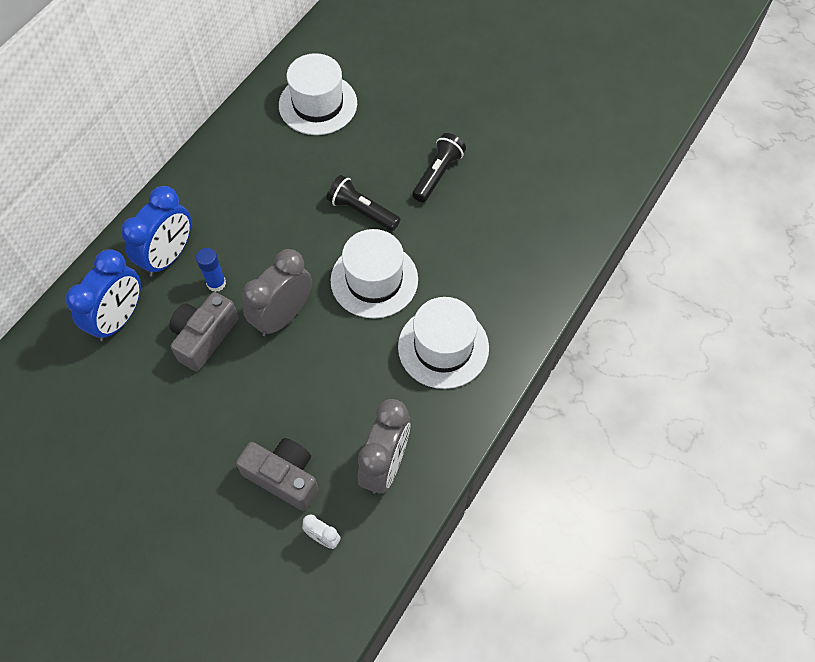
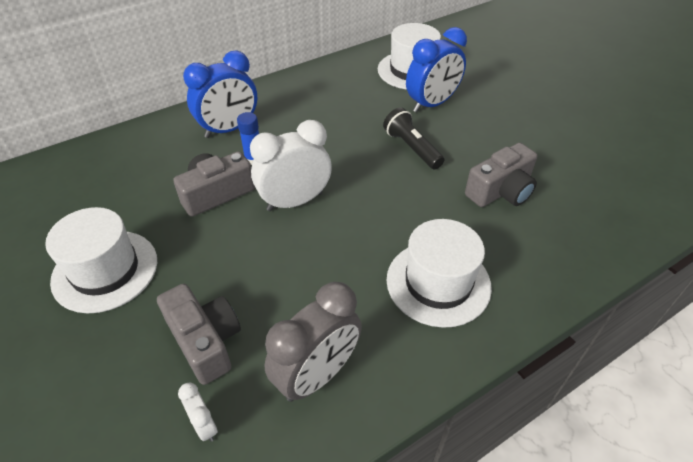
camera: 25 degrees right, 15 degrees down
(119, 318) = (159, 157): blue clock -> blue clock (431, 104)
(283, 316) = (295, 201): grey clock -> white clock
(374, 280) = (396, 202): white hat -> white hat (105, 270)
(438, 174) = (497, 143): black flashlight -> none
(461, 231) = (501, 191): none -> grey camera

